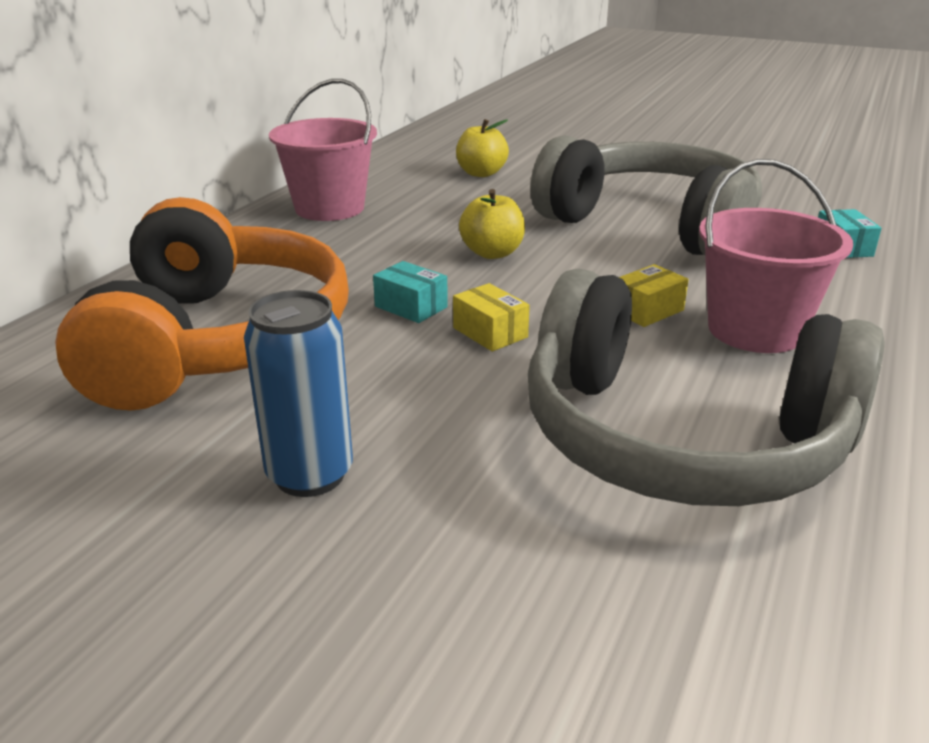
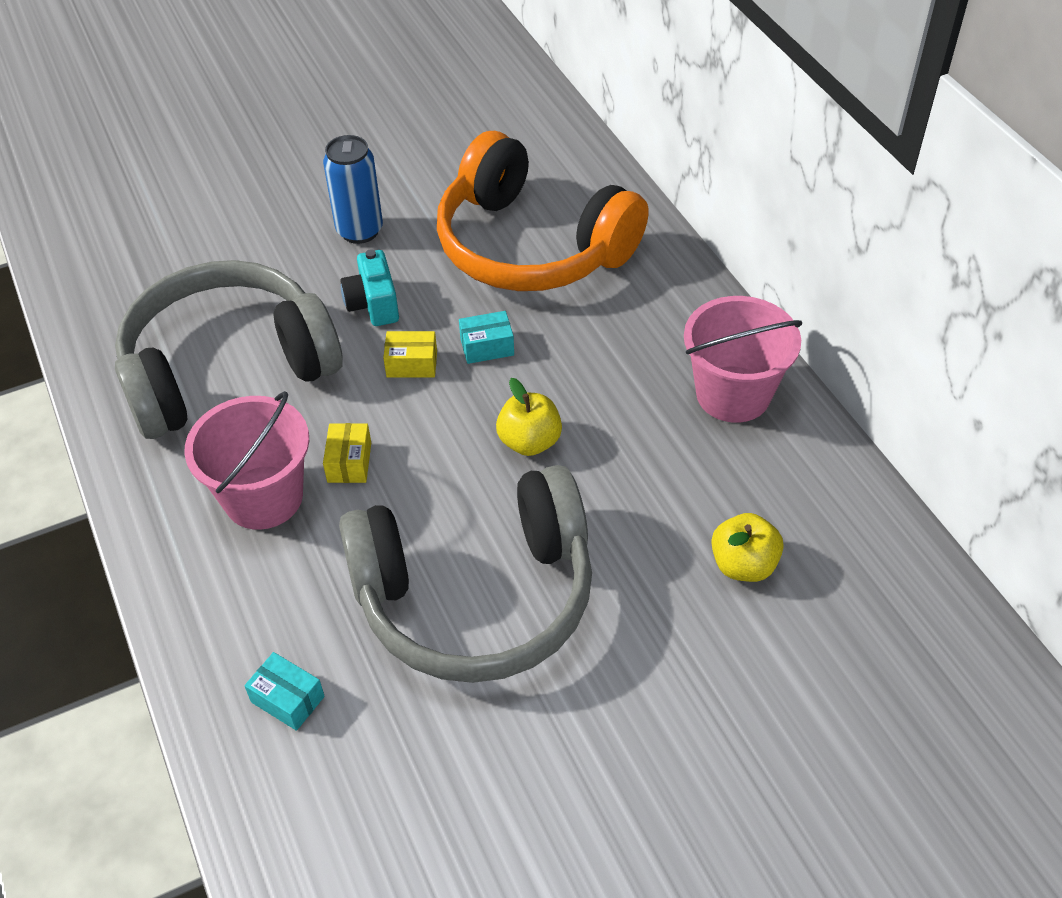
camera: 130 degrees right, 20 degrees up
(438, 394) = (373, 304): none -> turquoise camera

